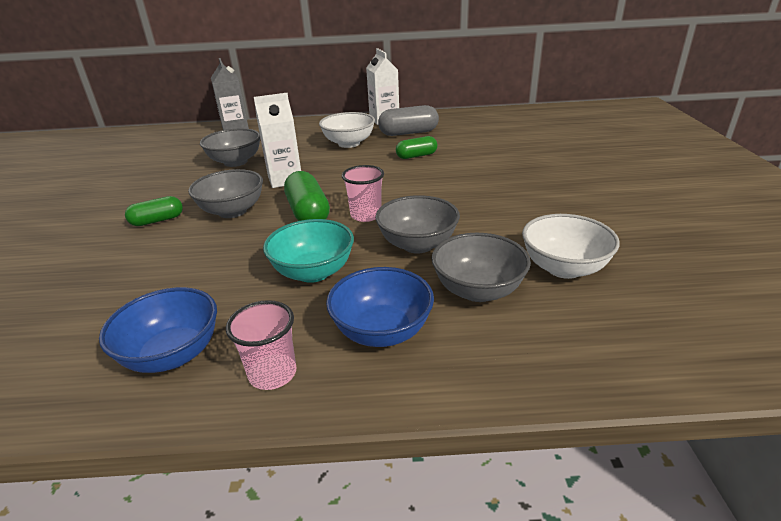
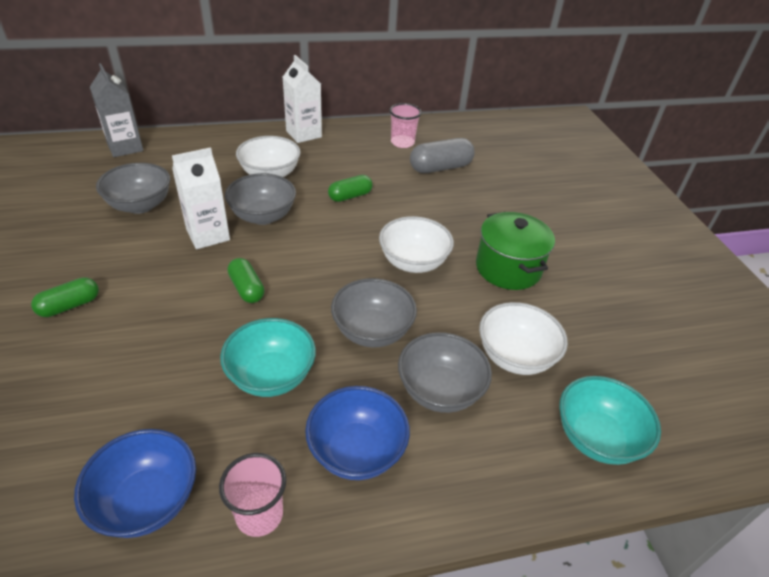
camera: 15 degrees left, 10 degrees up
(232, 211) = (158, 288): grey bowl -> grey bowl (263, 216)
(308, 213) = (247, 289): green capsule -> green capsule, size x0.64
(366, 215) = (311, 290): pink cup -> pink cup (402, 142)
(408, 133) = (335, 157): grey capsule -> grey capsule (440, 168)
(467, 198) = (413, 262): none -> white bowl
(564, 203) = (508, 268): none -> green pot
(653, 338) = (596, 438): none -> turquoise bowl

